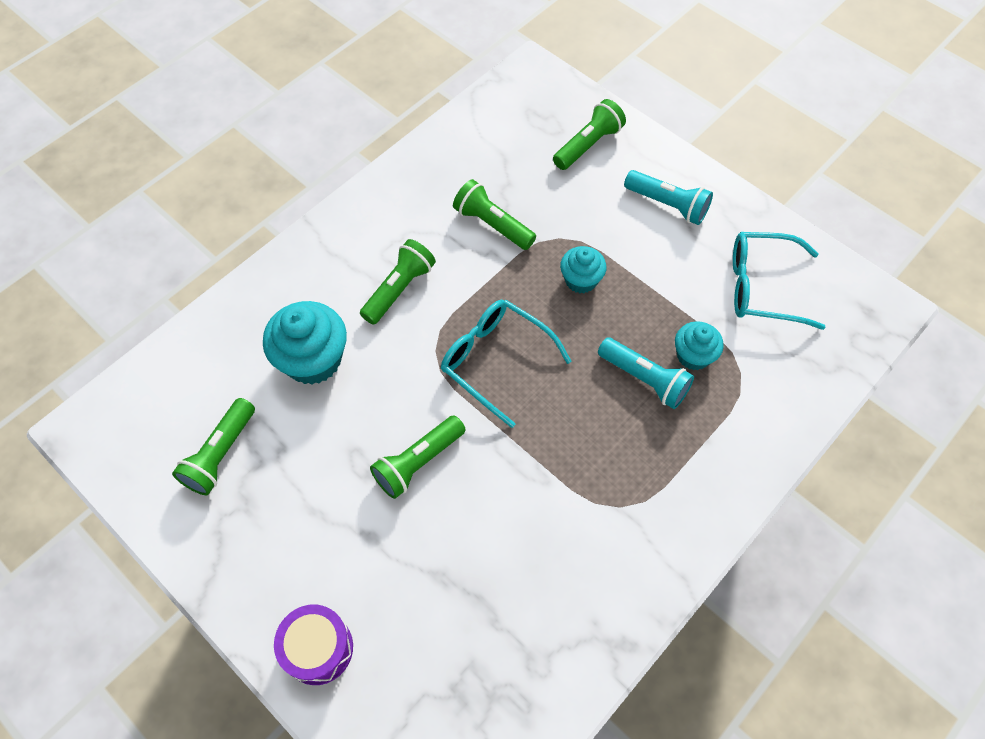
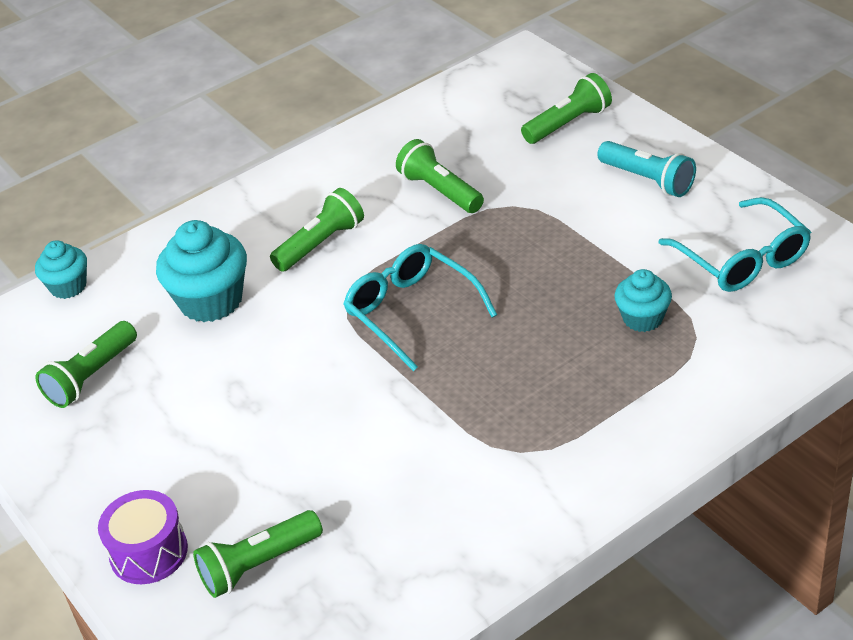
camera: 15 degrees right, 20 degrees down
(418, 462) = (301, 397): green flashlight -> green flashlight (258, 565)
(581, 280) = (528, 244): turquoise cupcake -> turquoise cupcake (68, 286)
(645, 379) = (579, 337): turquoise flashlight -> none
(762, 287) = (742, 259): turquoise glasses -> turquoise glasses turned 135 degrees counterclockwise

